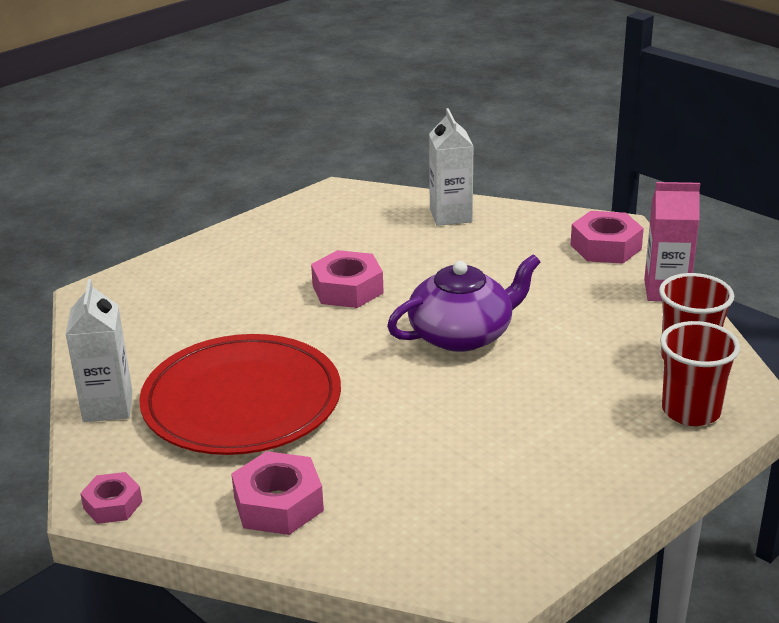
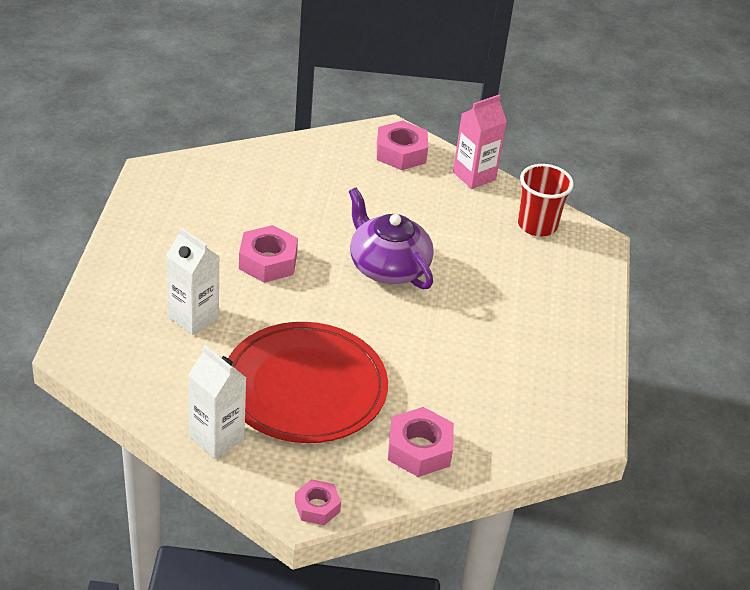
camera: 45 degrees left, 10 degrees up
(450, 215) = (266, 164): white carton -> white carton (193, 317)
(462, 334) = (387, 266): purple teapot -> purple teapot turned 60 degrees counterclockwise
(691, 411) = (575, 264): red cup -> none

